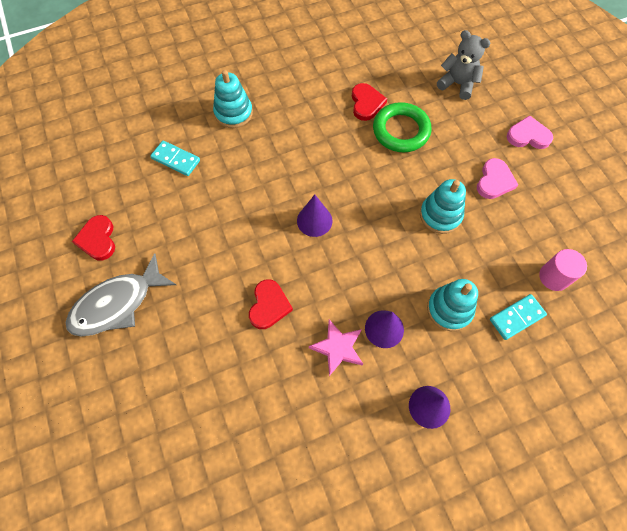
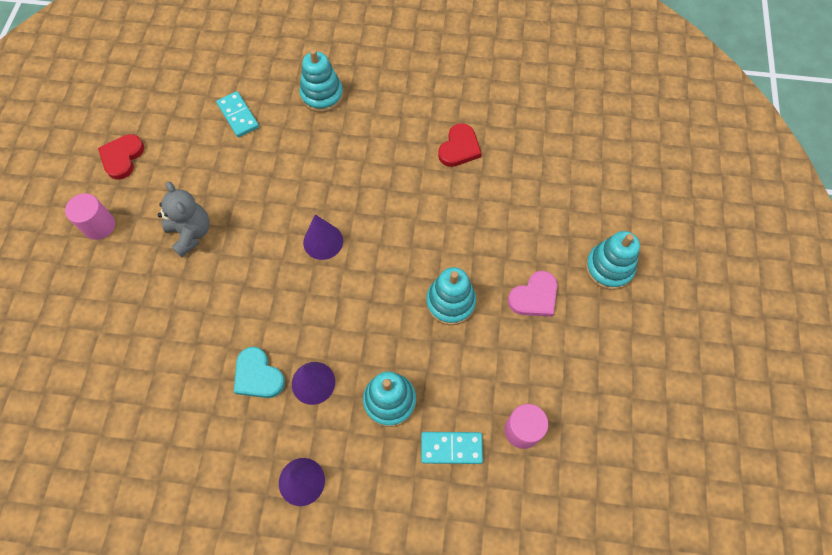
camera: 30 degrees right, 0 degrees up
(117, 304) = (99, 226): grey fish -> pink cylinder
(269, 305) = (224, 300): red heart -> none
(338, 348) = (258, 375): pink star -> turquoise heart
(401, 131) = (474, 194): green ring -> none
(457, 84) = (572, 173): grey teddy bear -> grey teddy bear (191, 233)
(528, 136) = (609, 268): pink heart -> turquoise stacking toy

